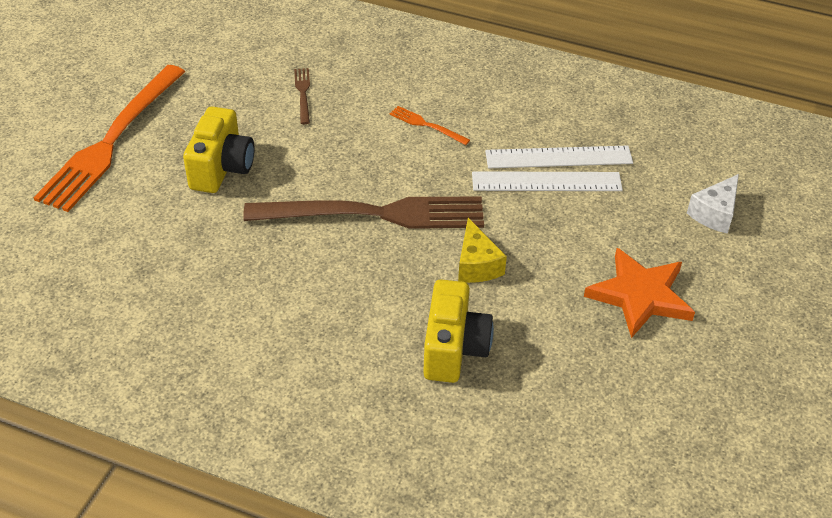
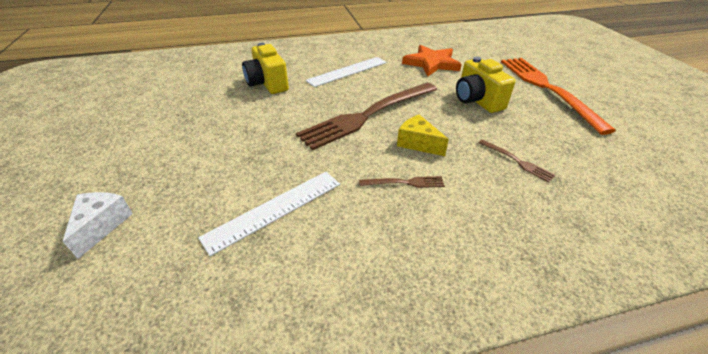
camera: 145 degrees right, 5 degrees down
(426, 125) = (405, 183): orange fork -> brown fork
(476, 265) = (284, 116): yellow cheese -> yellow cheese (418, 143)
(546, 182) = (272, 183): white ruler -> white ruler (347, 71)
(640, 296) = (165, 141): orange star -> orange star (431, 63)

